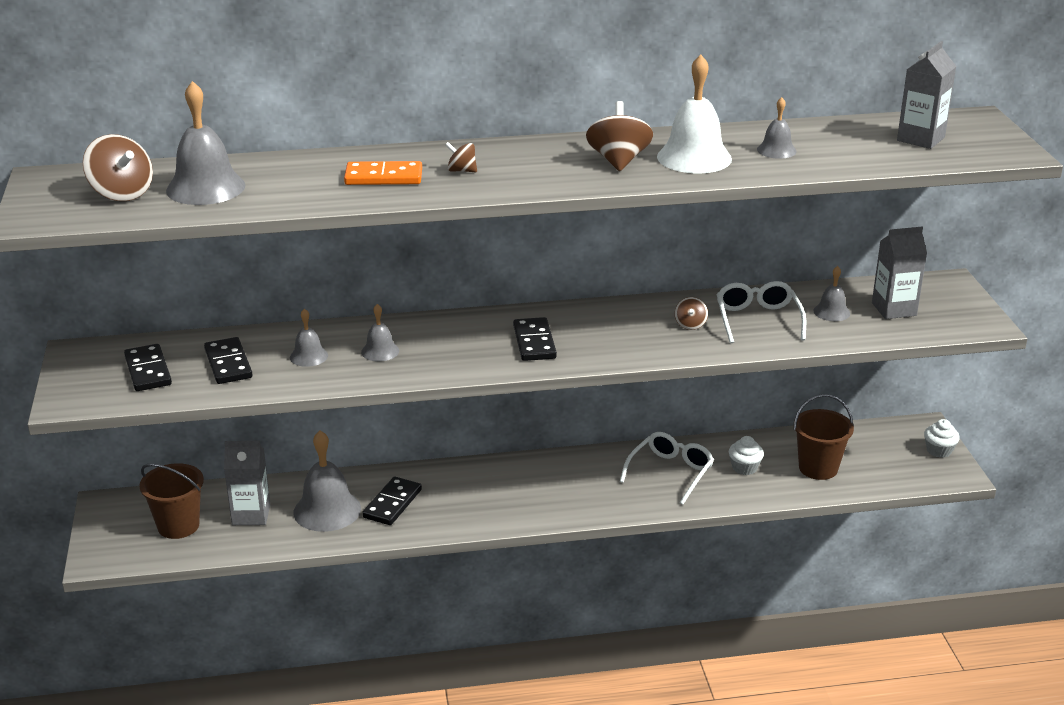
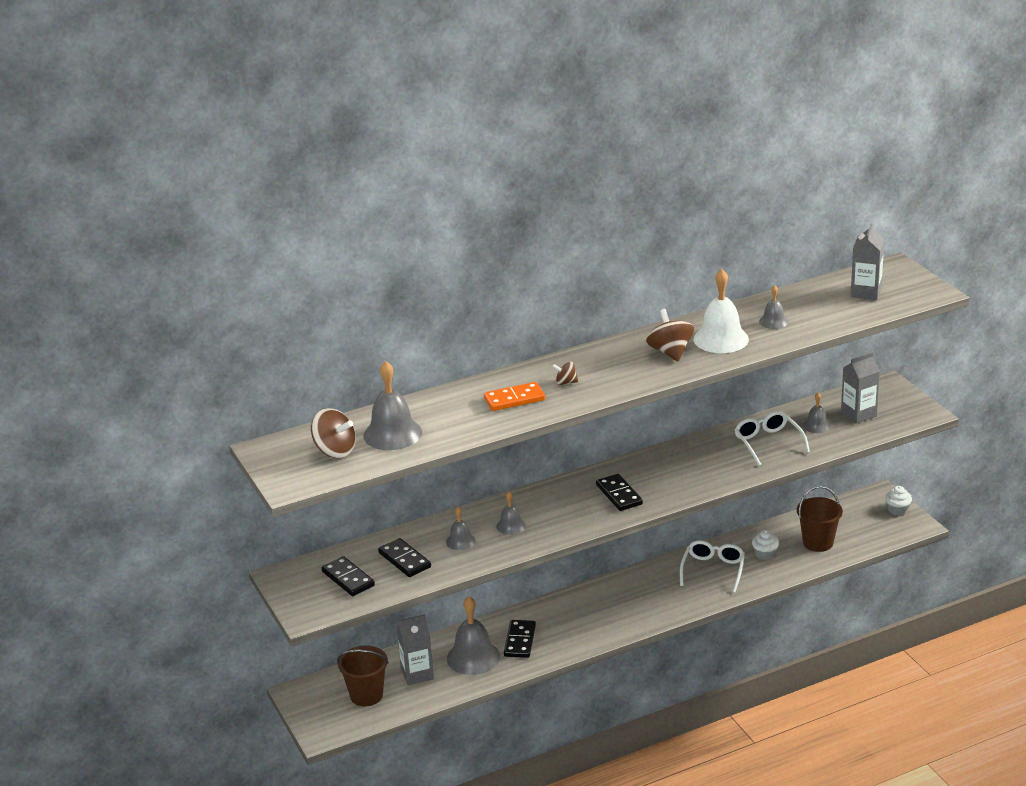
camera: 15 degrees left, 0 degrees up
(690, 325) = (722, 457): brown spinning top -> none

